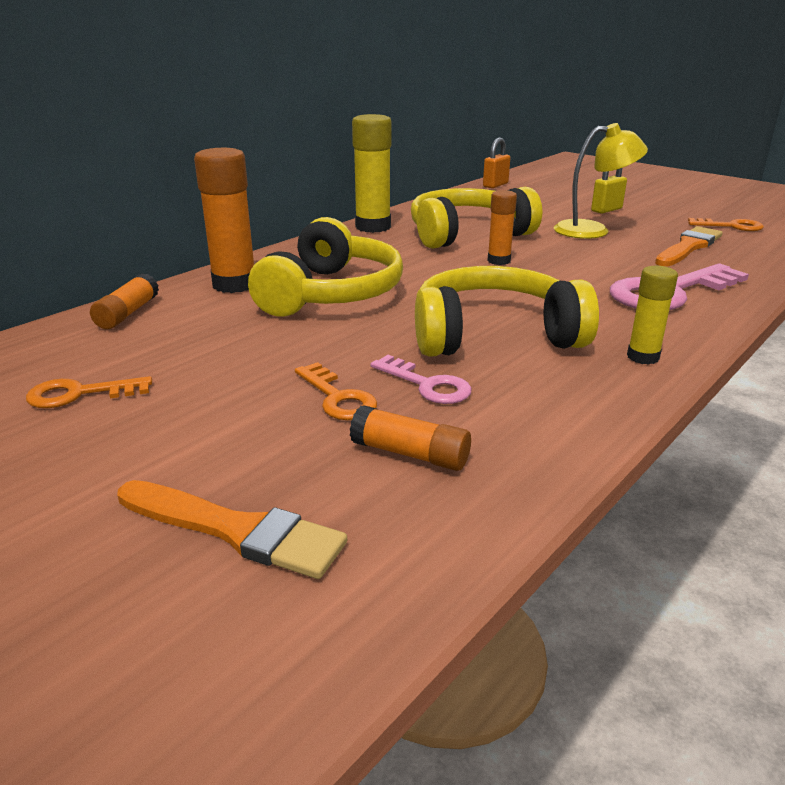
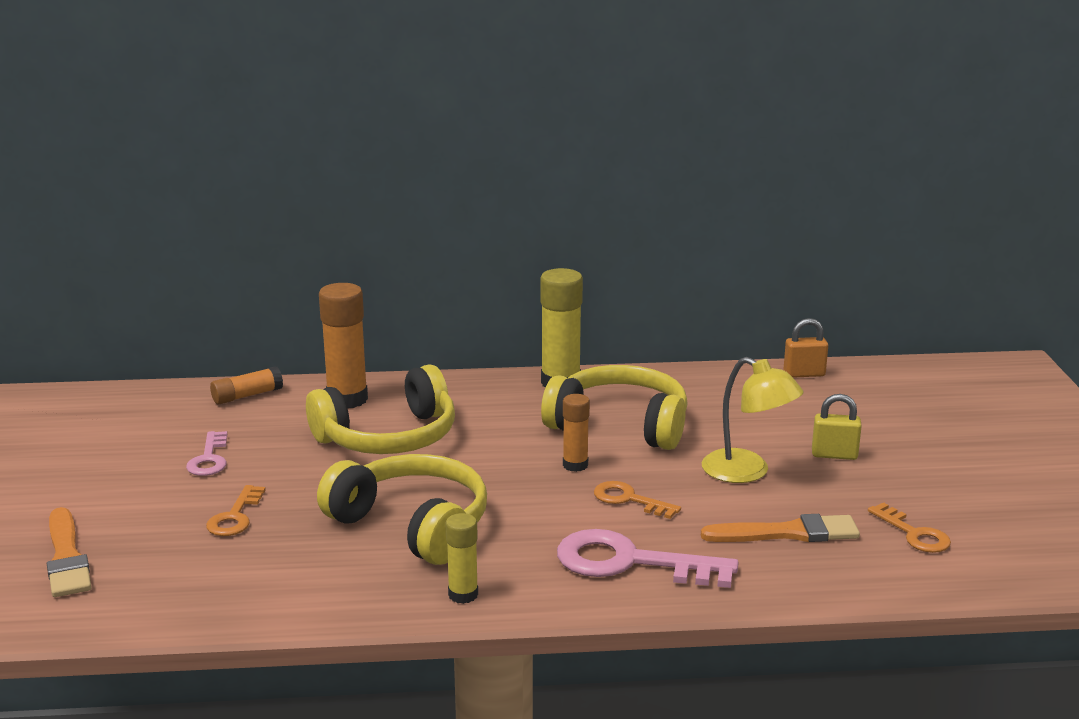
camera: 45 degrees right, 5 degrees down
(79, 394) = (132, 445): orange key -> orange key (629, 500)
(410, 454) = (200, 569): orange glue stick -> none
(427, 385) = (294, 536): pink key -> pink key (209, 459)

